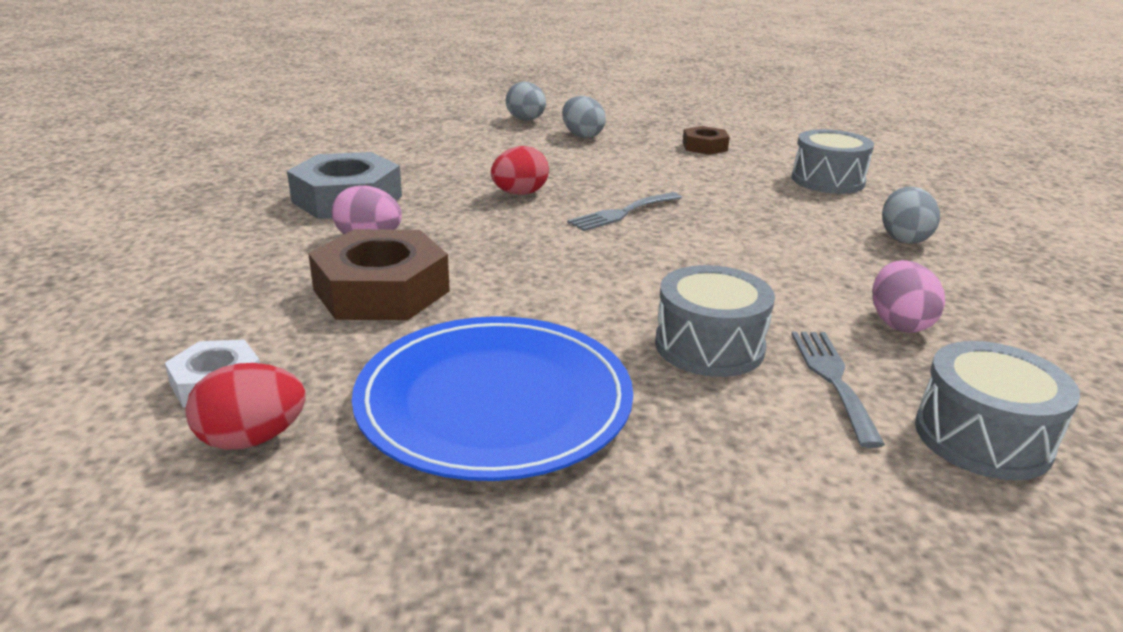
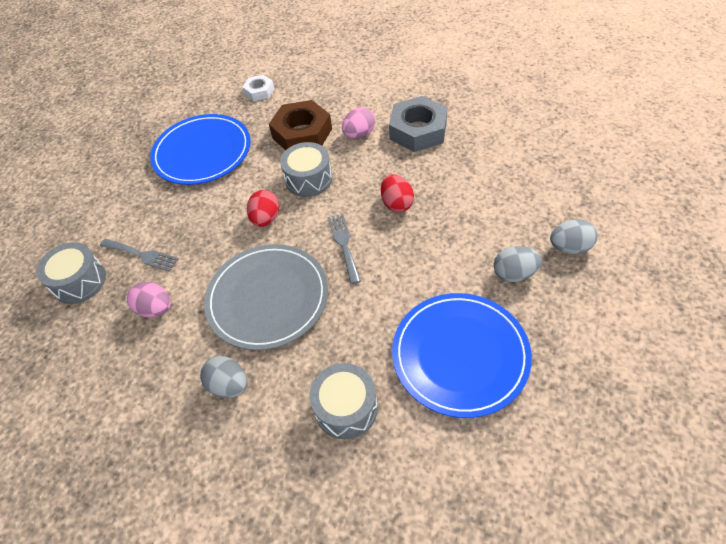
camera: 120 degrees right, 25 degrees up
(252, 439) = (223, 99): red egg -> red egg (266, 219)
(704, 147) = (460, 355): brown nut -> blue plate
(709, 346) = (191, 225): grey drum -> grey drum (308, 179)
(763, 243) = (267, 298): none -> grey plate

